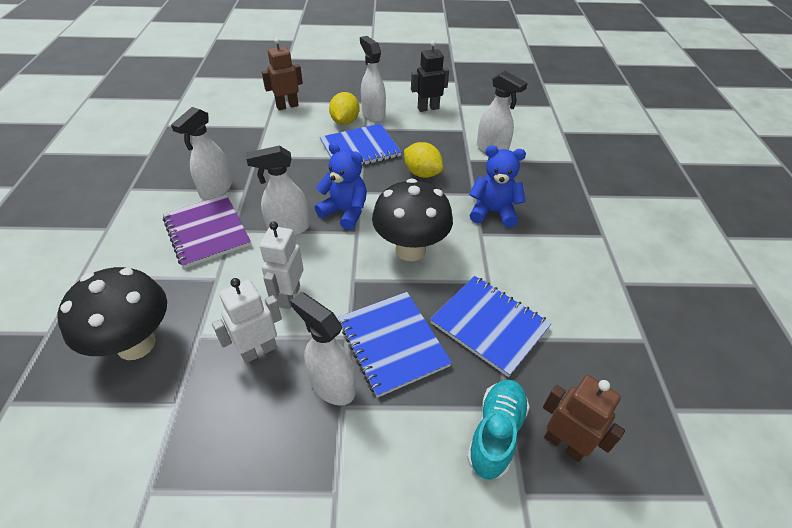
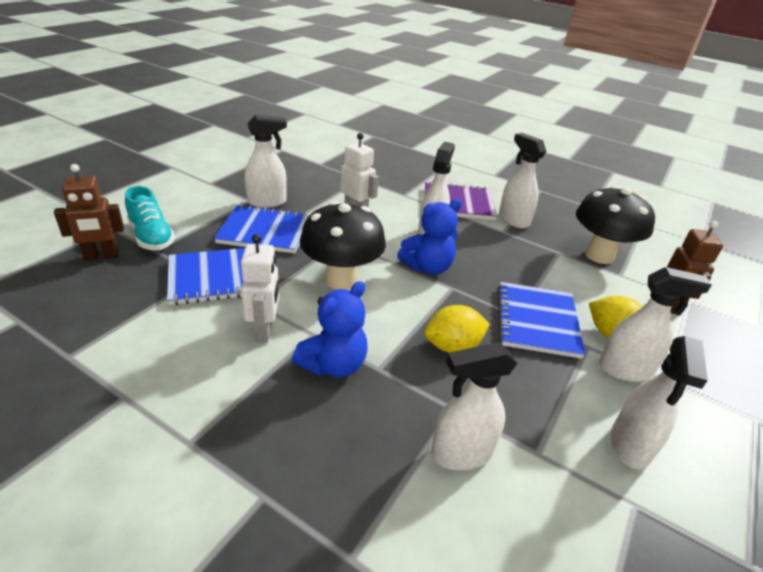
camera: 120 degrees right, 10 degrees down
(136, 344) = (375, 164): black mushroom -> black mushroom (599, 255)
(258, 350) = (324, 190): white robot -> white robot (264, 330)
(428, 108) = (630, 446): black robot -> white spray bottle

